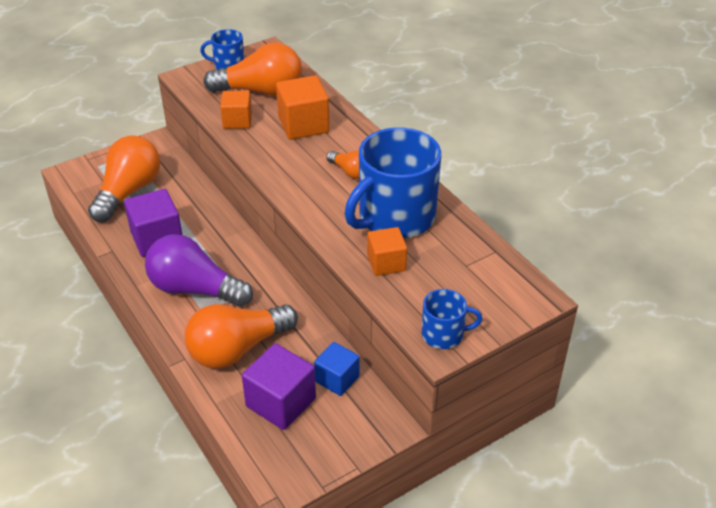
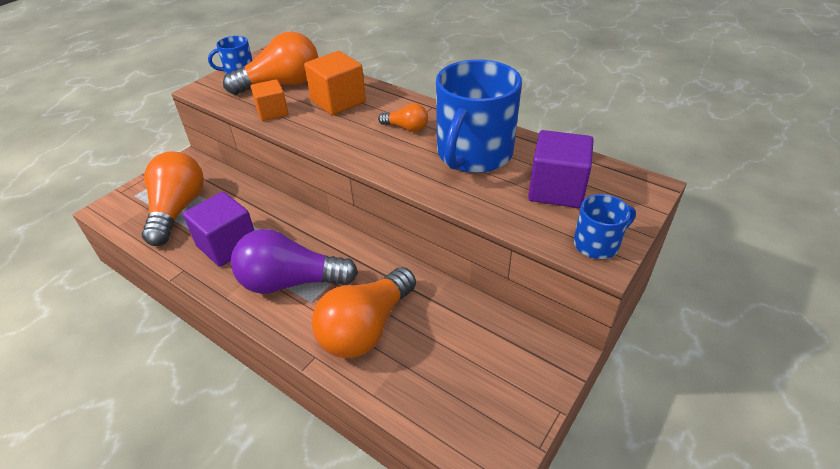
camera: 20 degrees left, 0 degrees up
(281, 402) = (441, 369): purple cube -> purple cube (556, 189)
(337, 379) = (482, 325): blue cube -> none
(386, 263) = (494, 195): orange cube -> none

